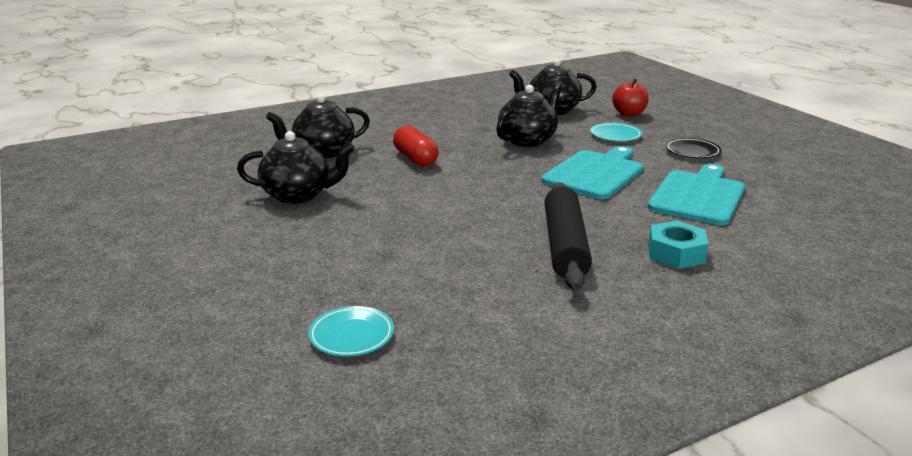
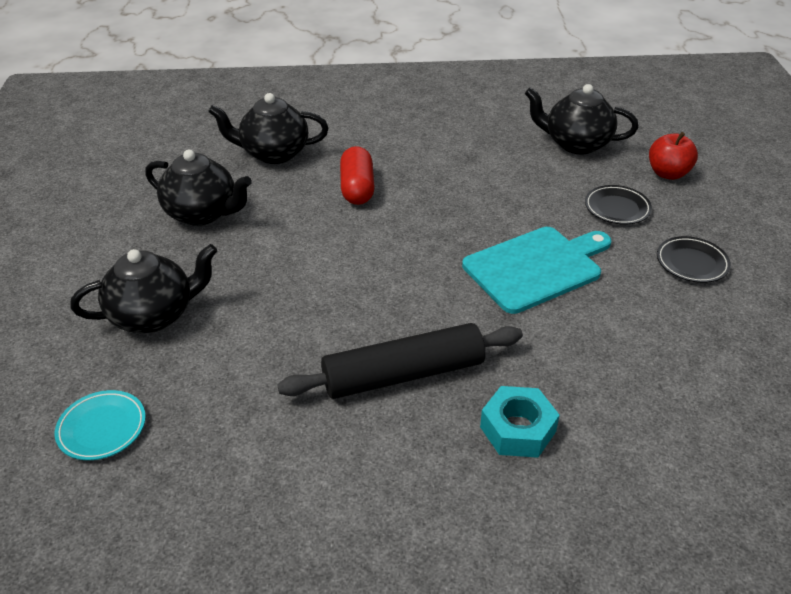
camera: 25 degrees right, 15 degrees up
(528, 140) = (504, 190): black teapot -> black teapot (154, 315)
(565, 246) = (403, 374): black rolling pin -> black rolling pin turned 45 degrees clockwise
(615, 135) = (617, 208): turquoise plate -> black plate
(698, 196) = (630, 343): turquoise cutting board -> none

